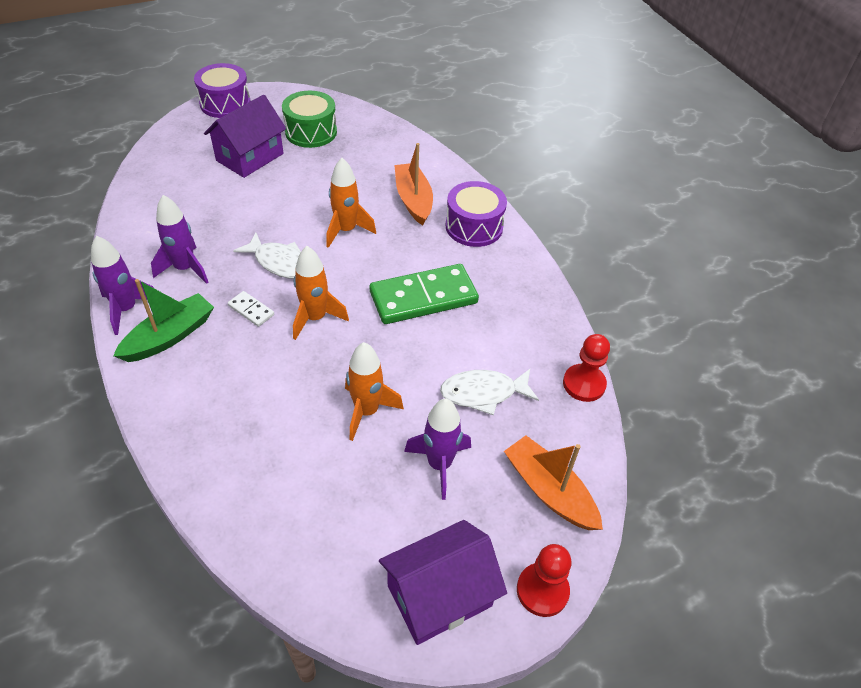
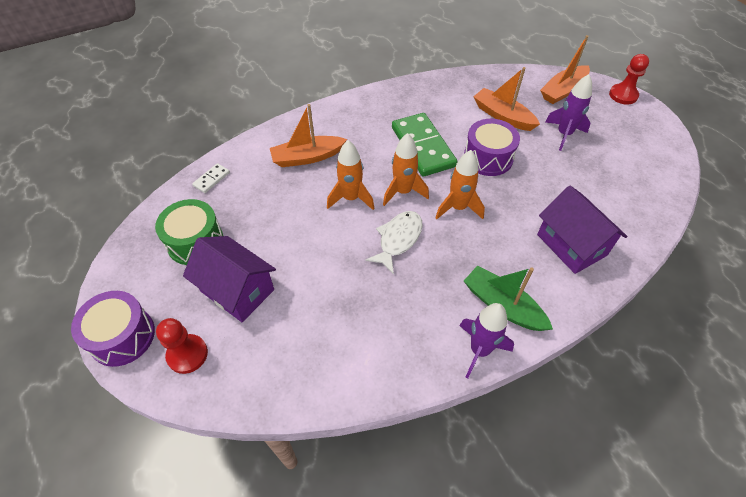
camera: 90 degrees left, 5 degrees up
(185, 269) = (417, 313): purple rocket -> none
(251, 310) = (459, 251): white domino -> white domino (211, 179)
(367, 411) = (536, 170): orange rocket -> orange rocket (403, 192)
(439, 595) = (645, 132): purple house -> purple house (571, 245)
(474, 227) = (340, 121): purple drum -> purple drum (488, 158)
(483, 393) = (503, 116): white fish -> orange boat
(584, 384) = (482, 74): red pawn -> red pawn (187, 354)

